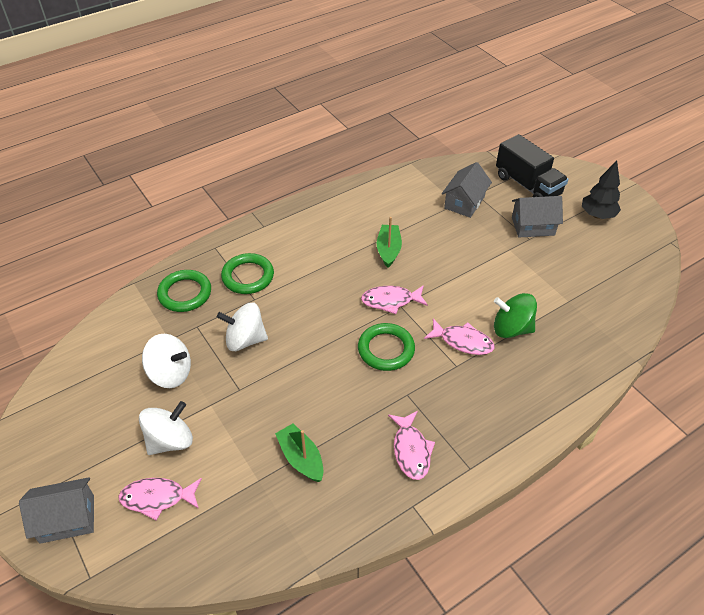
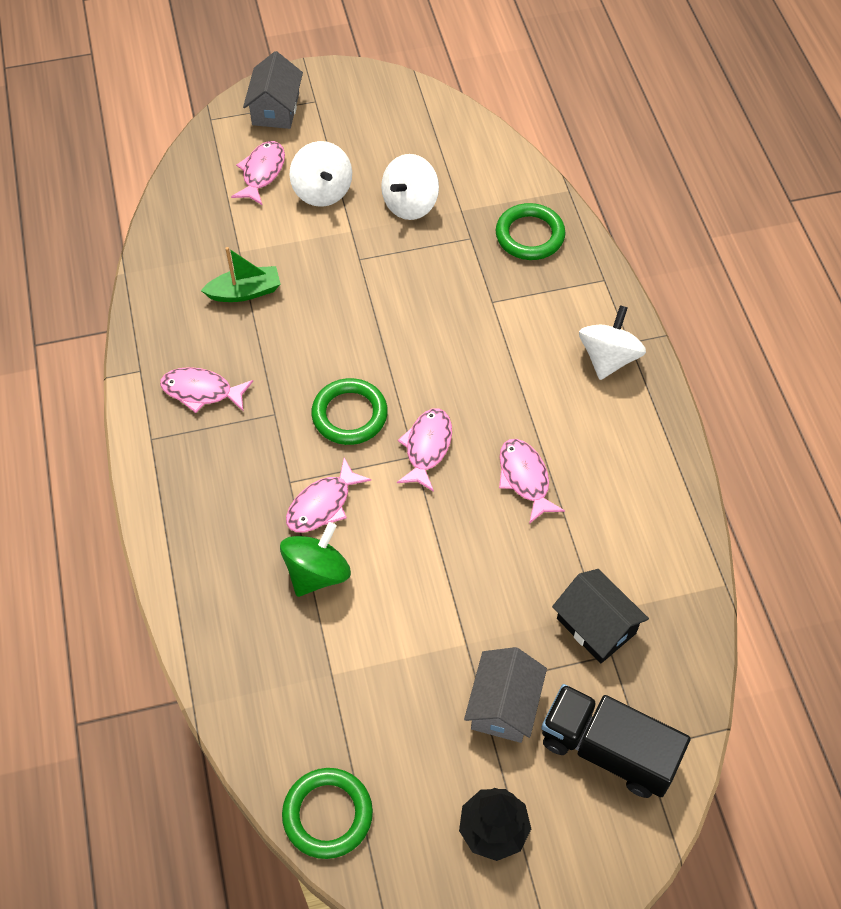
camera: 110 degrees right, 10 degrees up
(245, 340) = (429, 279): white spinning top -> white spinning top (608, 358)
(248, 276) = (535, 303): green ring -> green ring (327, 814)
(388, 250) = (525, 478): green boat -> pink fish
(464, 202) = (596, 626): grey house -> black house
(527, 185) = (608, 750): black truck -> black truck turned 45 degrees clockwise

